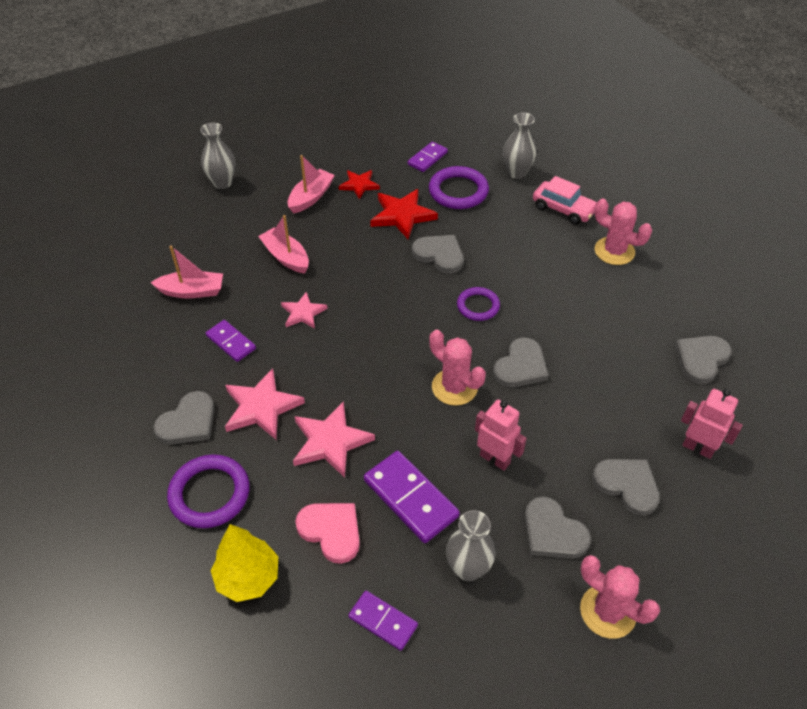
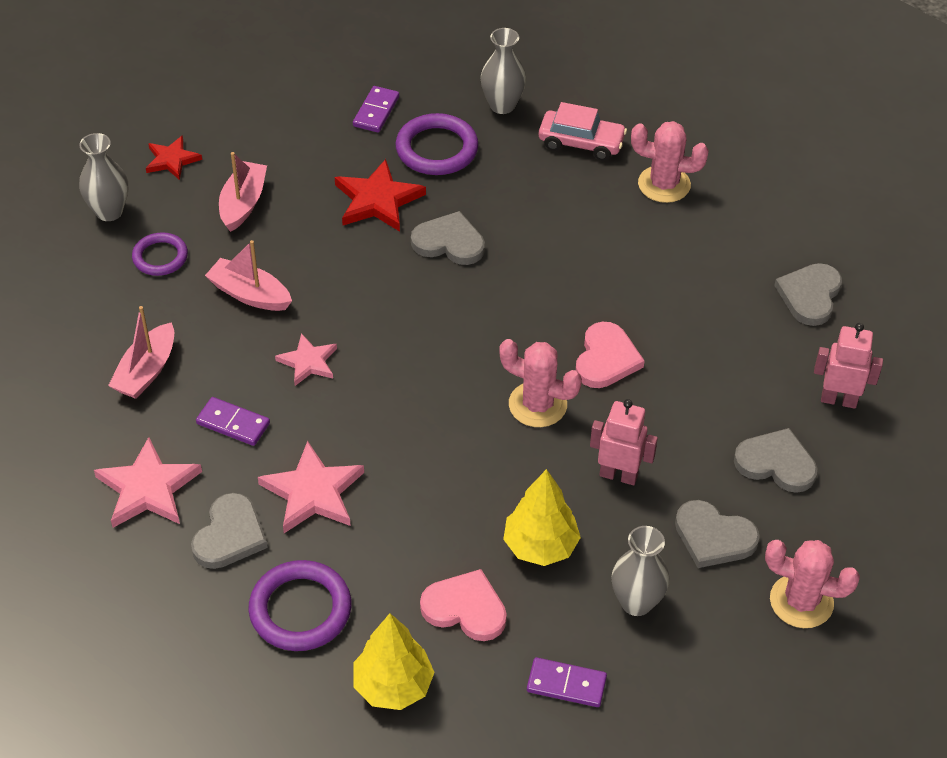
camera: 20 degrees left, 0 degrees up
(192, 291) = (146, 371): pink boat -> pink boat turned 135 degrees clockwise
(330, 442) = (417, 509): pink star -> pink star (148, 488)
(359, 185) = (301, 171): red star -> red star (172, 160)
(411, 498) = (540, 546): purple domino -> yellow tree
(478, 306) = (525, 297): purple ring -> purple ring (160, 257)
(521, 366) = (606, 359): grey heart -> pink heart

